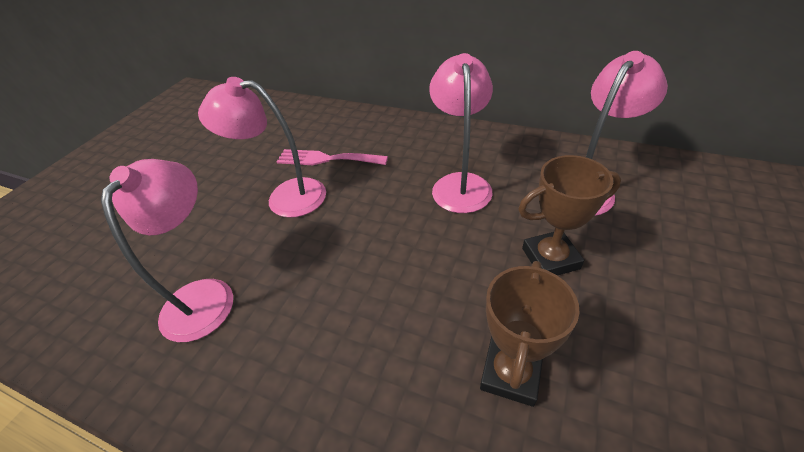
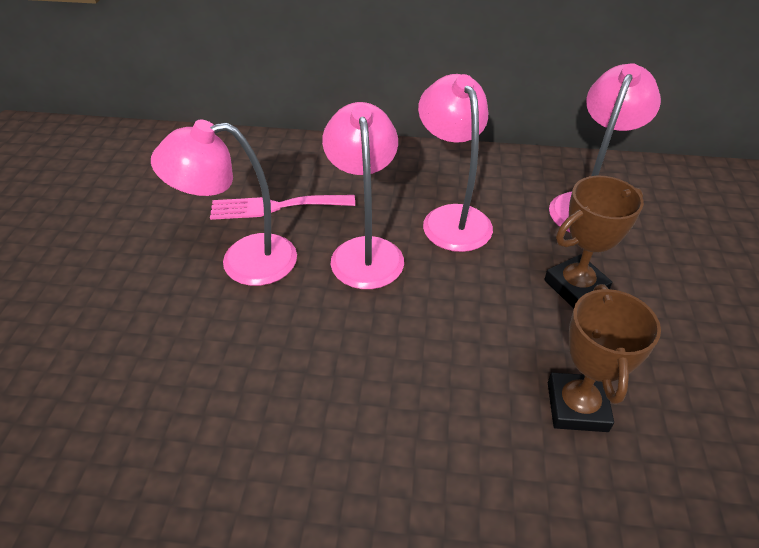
camera: 20 degrees left, 0 degrees up
(205, 295) = (196, 395): pink lamp -> pink lamp (365, 251)

